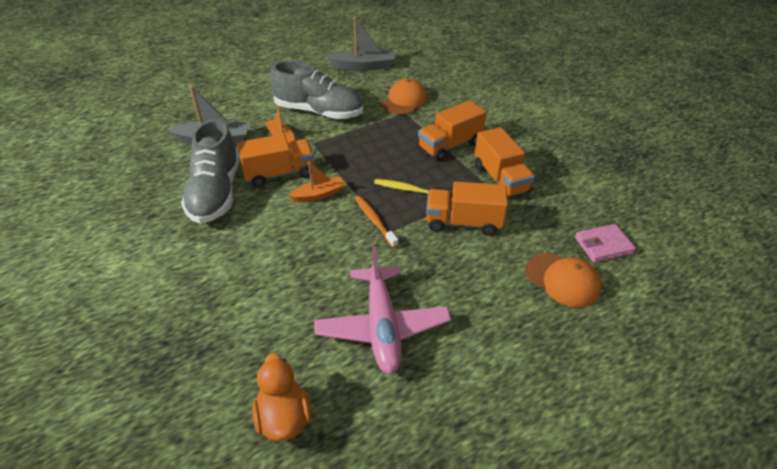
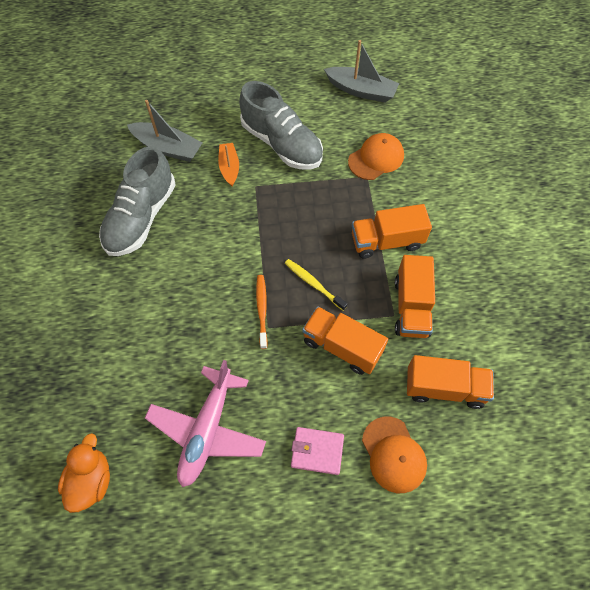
camera: 25 degrees right, 20 degrees up
(279, 174) = (206, 215): orange truck -> orange truck (444, 388)
(319, 194) = (228, 256): orange boat -> none
(603, 245) = (460, 433): pink wallet -> pink wallet (317, 451)

